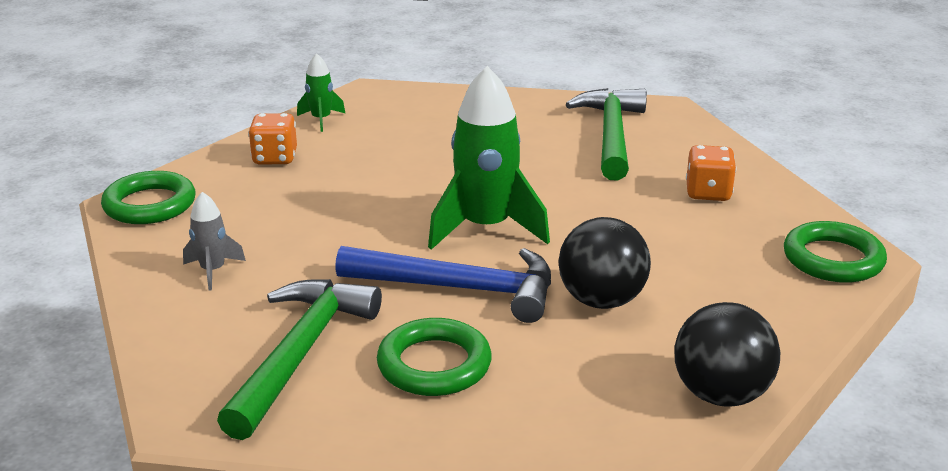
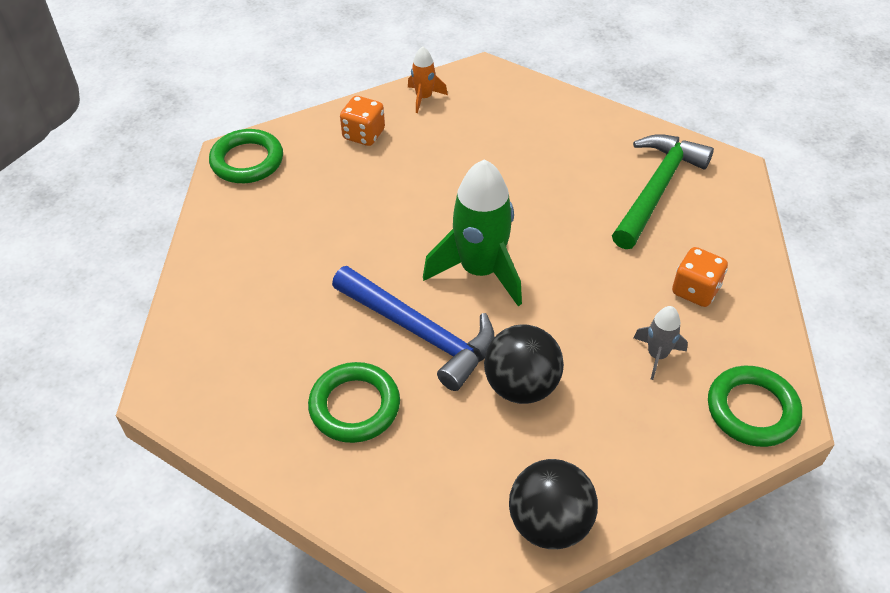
camera: 25 degrees right, 20 degrees up
(213, 271) = (254, 249): grey rocket -> grey rocket (657, 355)
(300, 353) = (269, 358): green hammer -> none
(321, 120) = (424, 98): green rocket -> orange rocket

